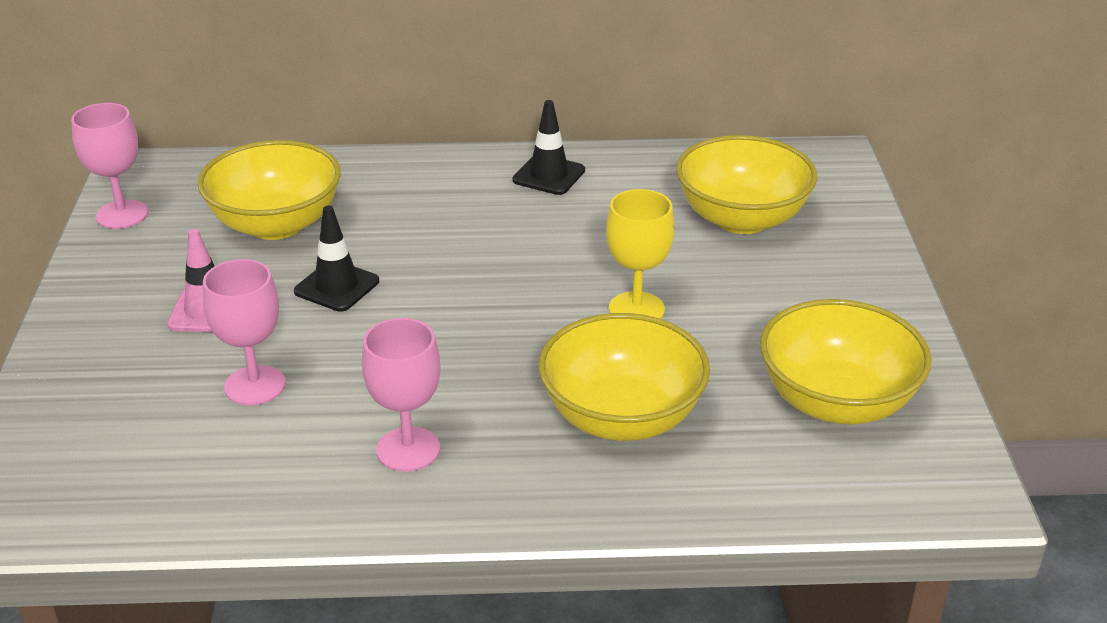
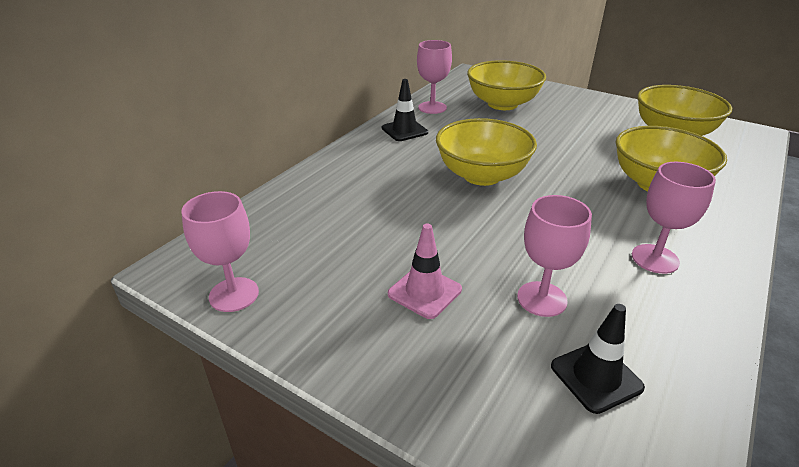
camera: 55 degrees left, 0 degrees up
(276, 224) = (343, 228): yellow bowl -> yellow bowl (482, 175)
(336, 286) = (448, 229): black traffic cone -> black traffic cone (596, 377)
(636, 309) = (559, 150): yellow goblet -> none
(648, 169) = (432, 107): none -> pink goblet

